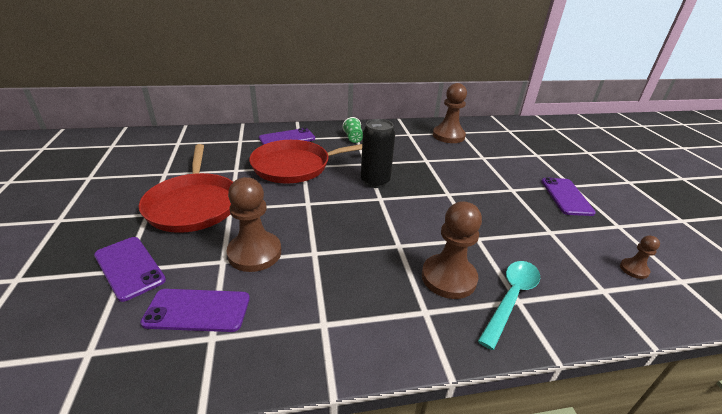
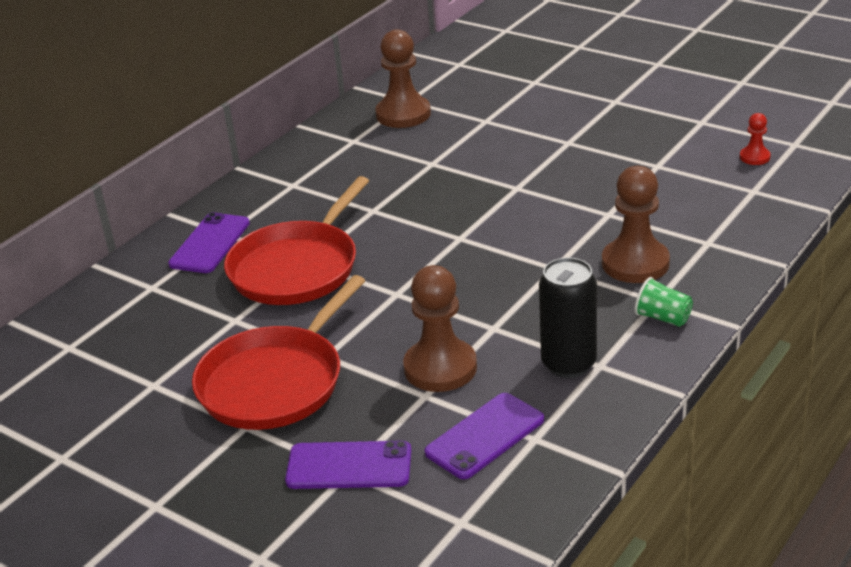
camera: 40 degrees left, 0 degrees up
(194, 204) = (275, 382): red pan -> red pan turned 90 degrees clockwise
(353, 138) = (295, 189): green cup -> green cup (662, 318)
(375, 181) = (421, 224): black can -> black can (568, 364)
(511, 298) = (700, 244): turquoise spoon -> none
(566, 196) = (625, 118): purple phone -> none
(634, 269) = (754, 157): brown pawn -> red pawn

